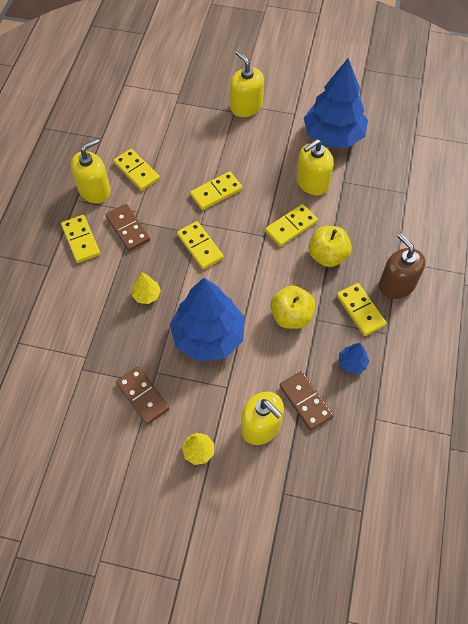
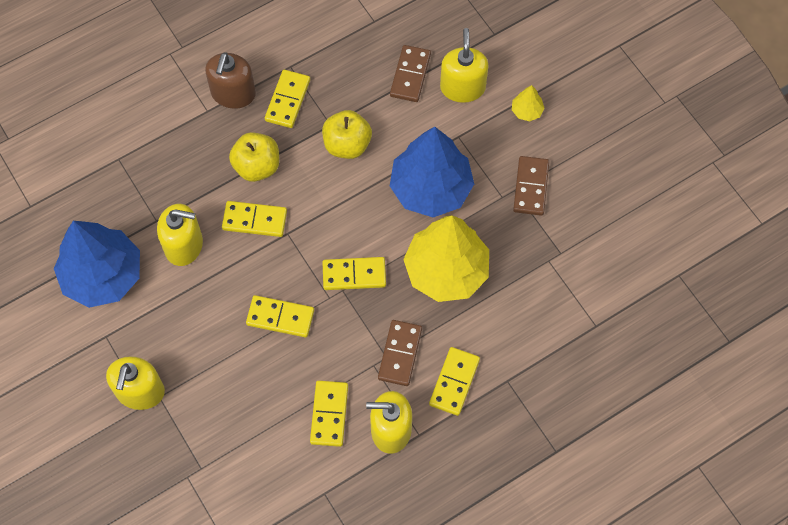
camera: 135 degrees left, 5 degrees up
(147, 295) = (446, 270): yellow tree -> yellow tree, size x2.47
(200, 246) = (354, 275): yellow domino -> yellow domino turned 75 degrees clockwise
(352, 363) = (343, 70): blue tree -> none

